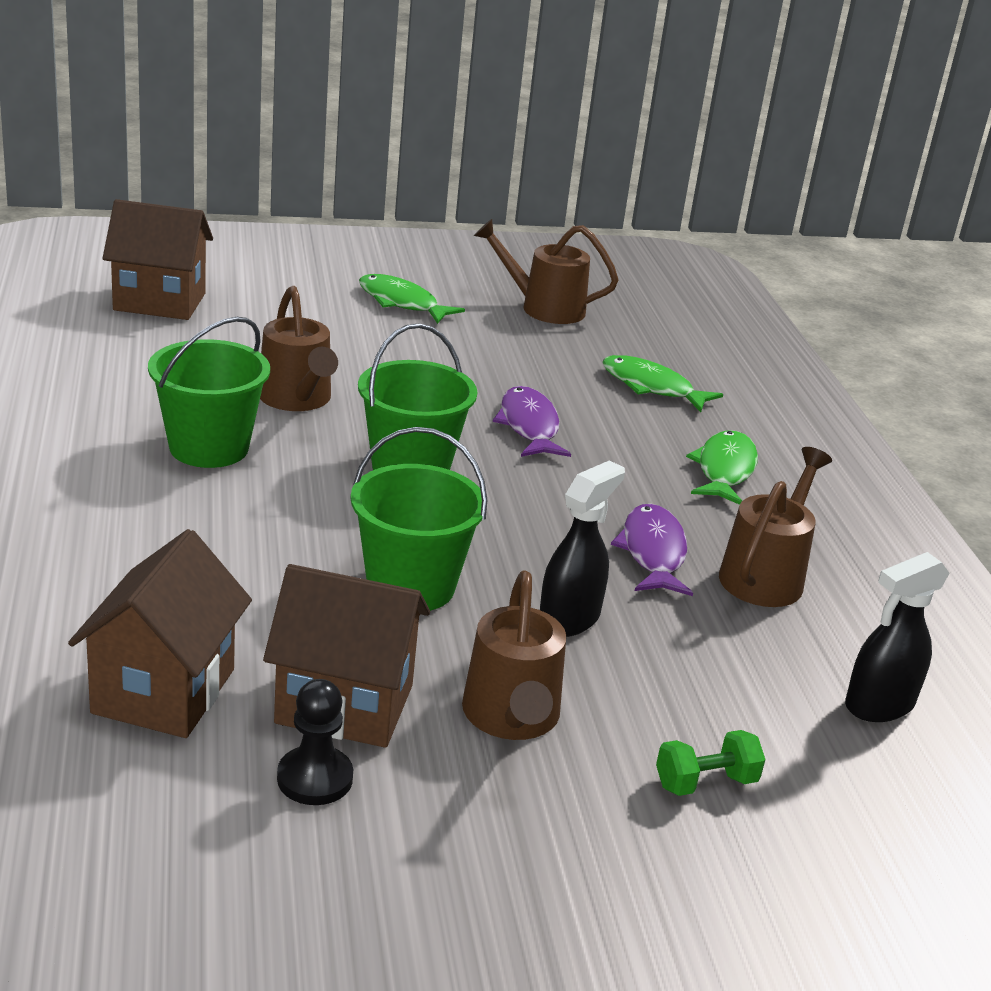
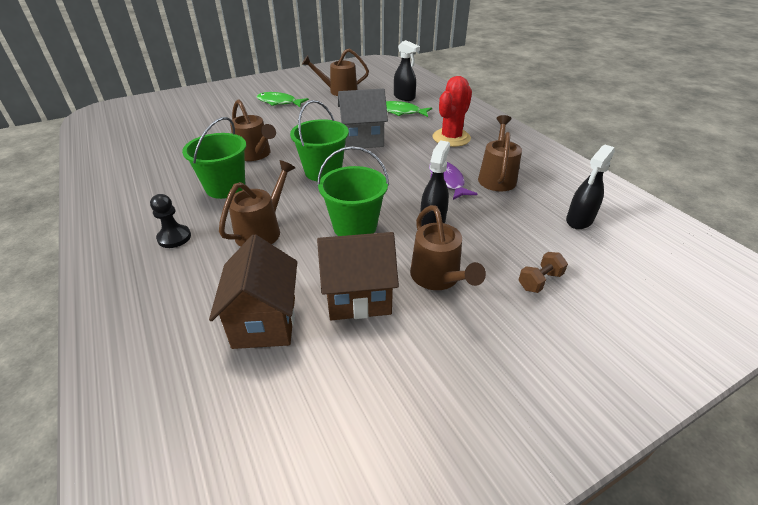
camera: 15 degrees left, 10 degrees up
(159, 302) = (169, 127): brown house -> none
(238, 543) = (263, 230): none -> brown watering can
(315, 778) = (366, 344): black pawn -> black pawn (174, 237)
(529, 426) = (362, 140): purple fish -> grey house
(680, 356) = (404, 97): none -> black spray bottle
(705, 783) = (540, 281): green dumbbell -> brown dumbbell
(724, 470) = (451, 138): green fish -> red cactus

